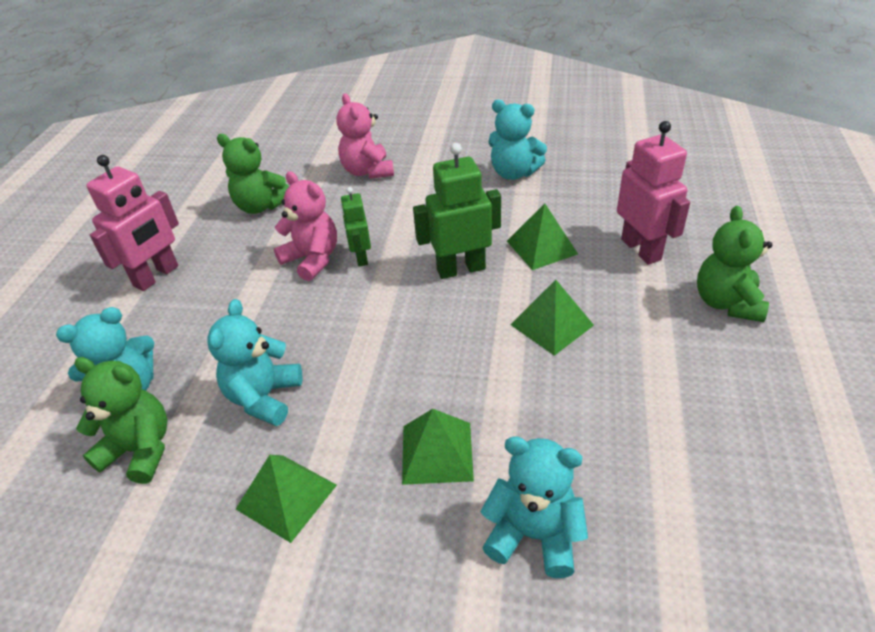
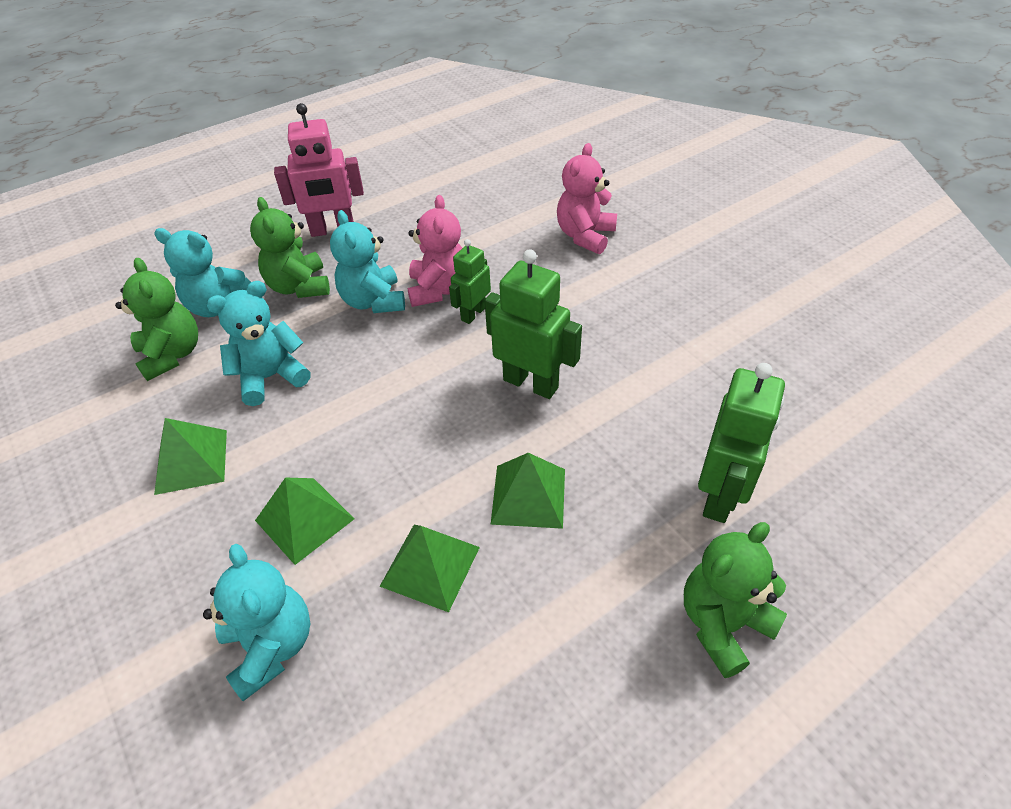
camera: 45 degrees right, 5 degrees up
(261, 206) = (466, 216): green teddy bear -> green teddy bear (299, 287)
(514, 173) = (712, 323): turquoise teddy bear -> turquoise teddy bear (373, 301)
(541, 247) = (627, 417): green pyramid -> green pyramid (430, 566)
(641, 249) = (720, 496): pink robot -> green robot

